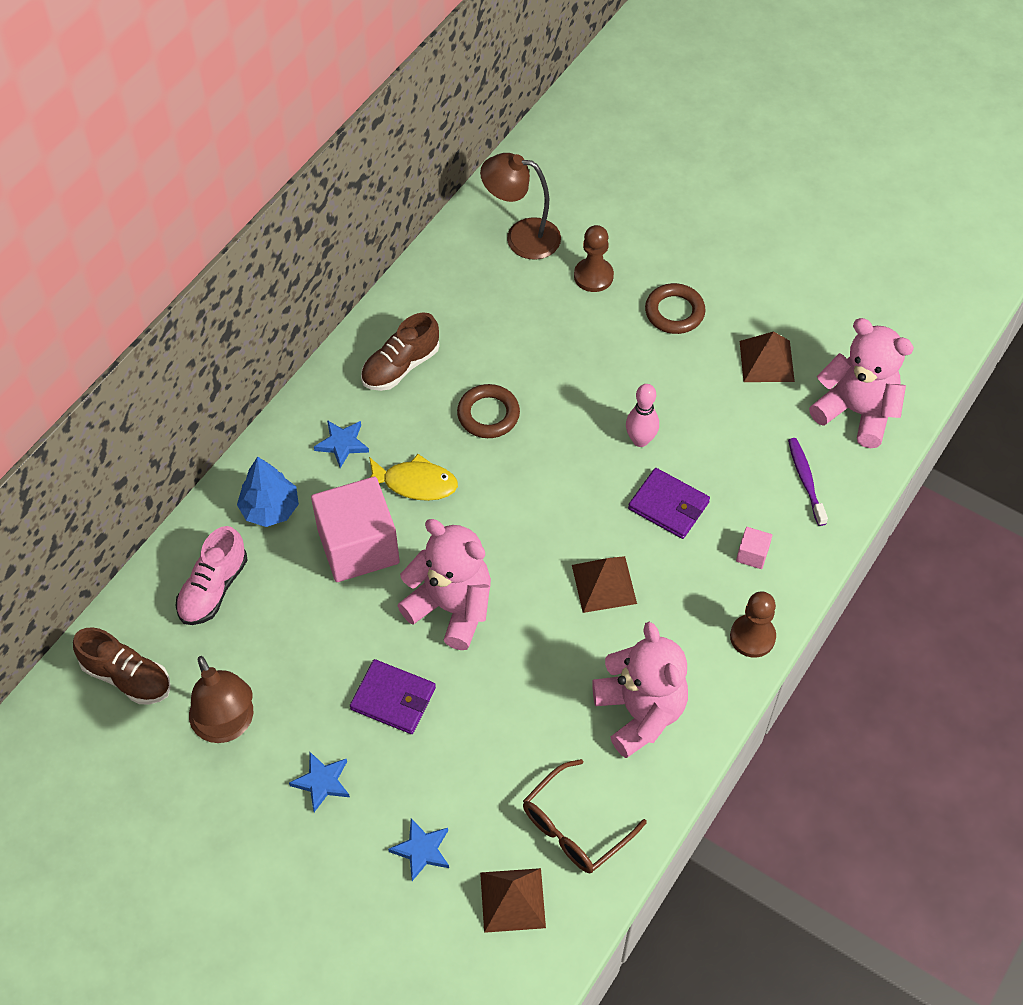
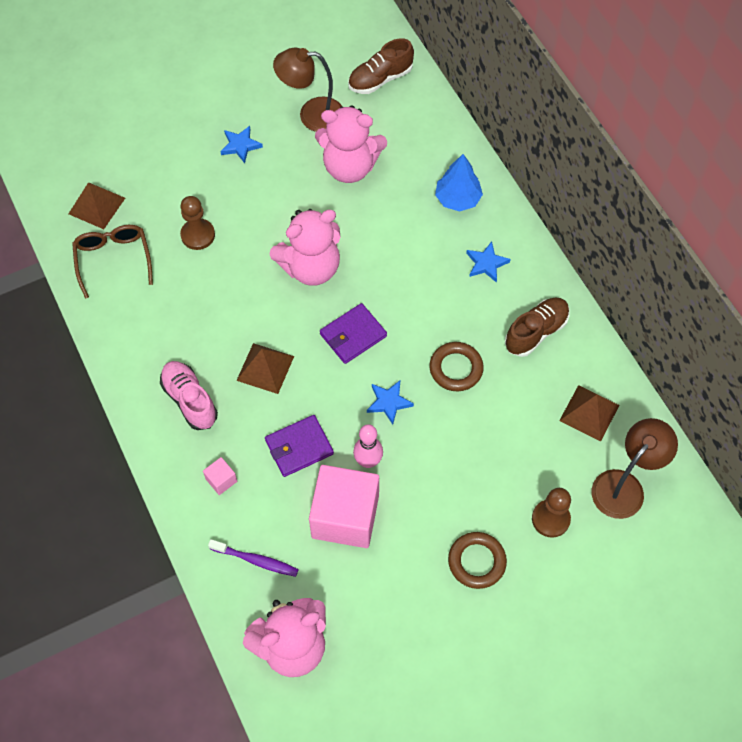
camera: 120 degrees right, 5 degrees up
(213, 588) = (415, 144): pink shoe -> pink shoe (190, 400)
(358, 546) = (394, 236): pink cube -> pink cube (345, 516)
(393, 698) = (268, 205): purple wallet -> purple wallet (353, 335)
(400, 366) = (536, 332): brown shoe -> brown shoe turned 60 degrees clockwise
(415, 483) = (424, 292): yellow fish -> none
(421, 850) = (161, 175): blue star -> blue star (389, 402)
(640, 712) = (158, 337): pink teddy bear -> pink teddy bear (350, 167)
(752, 637) = (159, 439): brown pawn -> brown pawn (198, 235)
(766, 361) = (384, 605): brown pyramid -> brown pyramid (589, 412)

